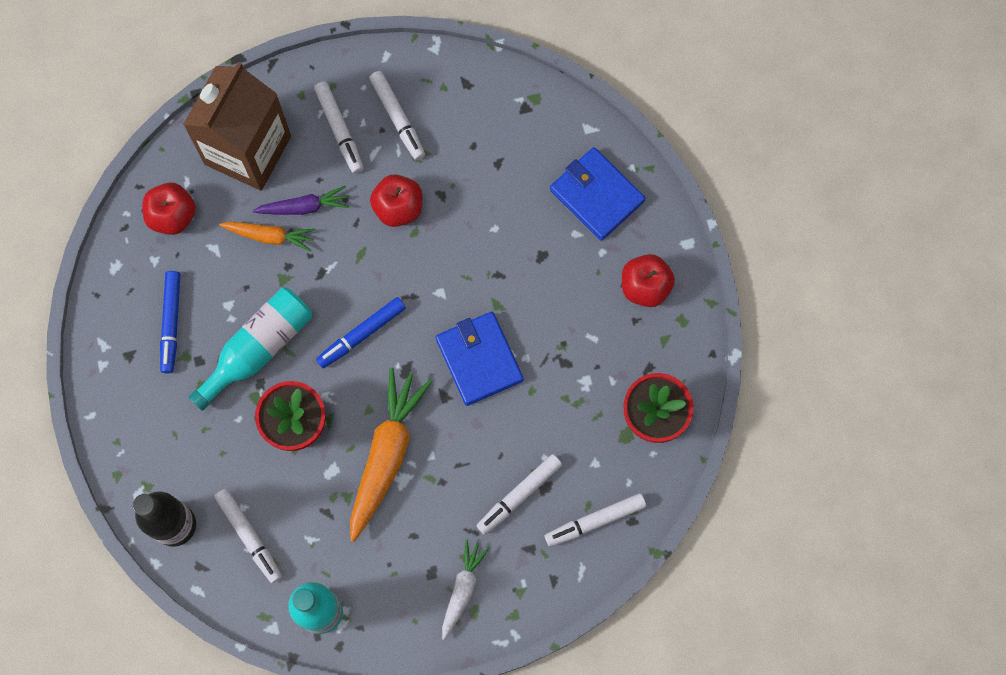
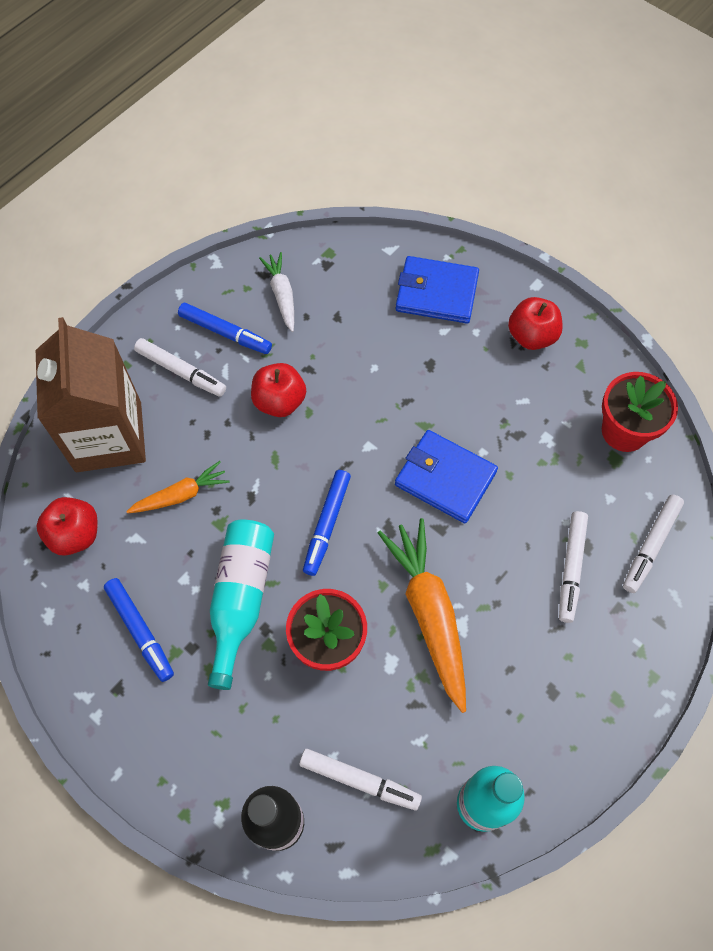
camera: 35 degrees left, 10 degrees down
(303, 207) = (194, 452): purple carrot -> none
(398, 118) = (225, 333): white marker -> blue marker
(462, 589) = (591, 686): white carrot -> white carrot (282, 295)

